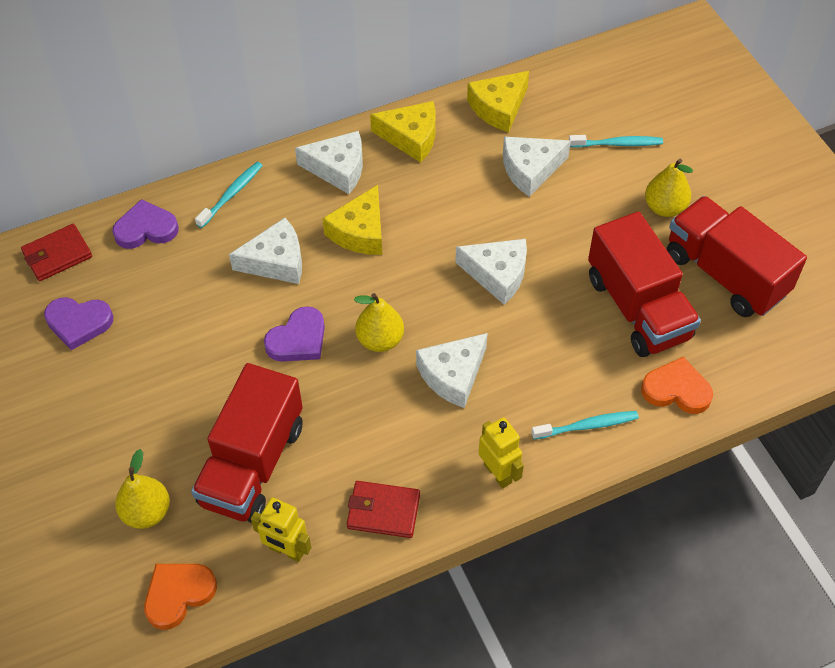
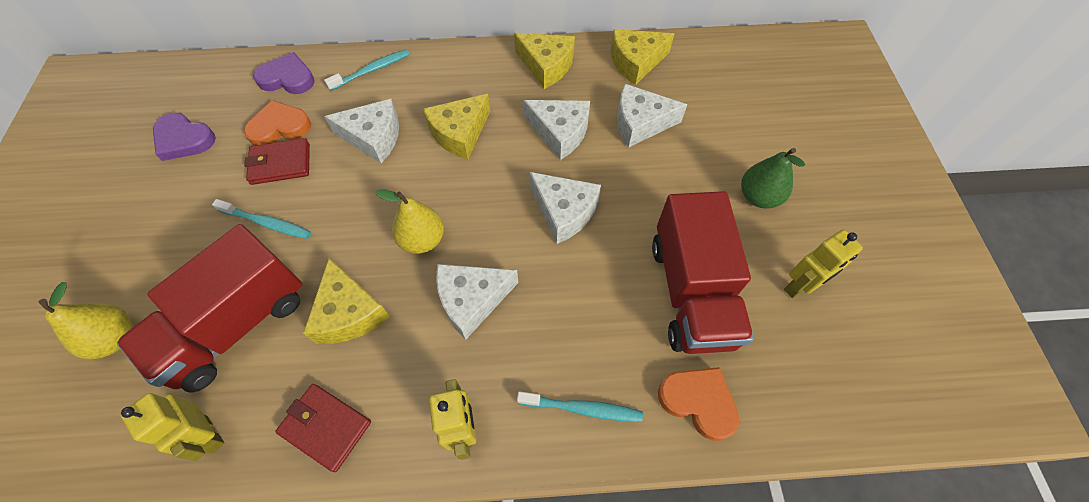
camera: 20 degrees right, 5 degrees up
(57, 255) = (207, 79): red wallet -> red wallet (281, 164)
(178, 594) = (82, 442): orange heart -> orange heart (279, 127)
(298, 339) = (350, 214): purple heart -> none
(338, 168) = (470, 74): white cheese -> white cheese (560, 132)
(349, 421) = (349, 312): none -> yellow cheese
(617, 144) = (734, 123): turquoise toothbrush -> turquoise toothbrush (267, 223)
(664, 208) = (758, 197): yellow pear -> green pear
(725, 274) = (799, 286): red truck -> yellow robot

